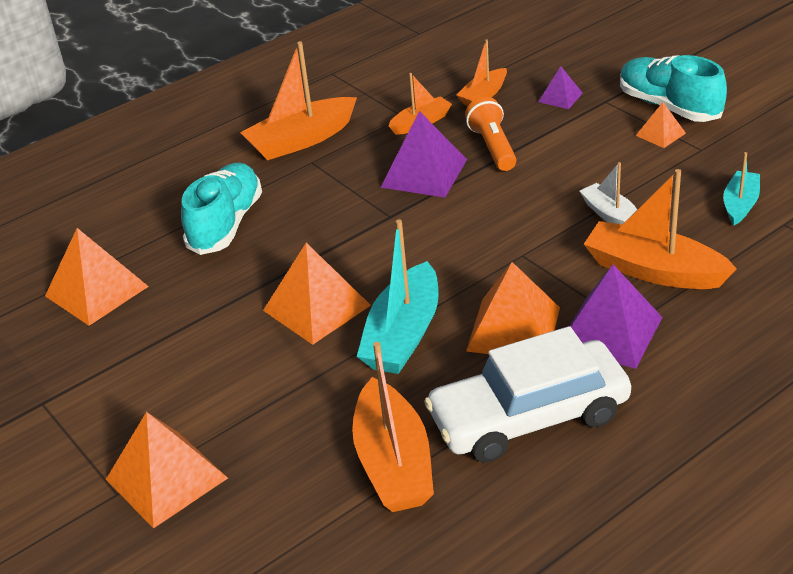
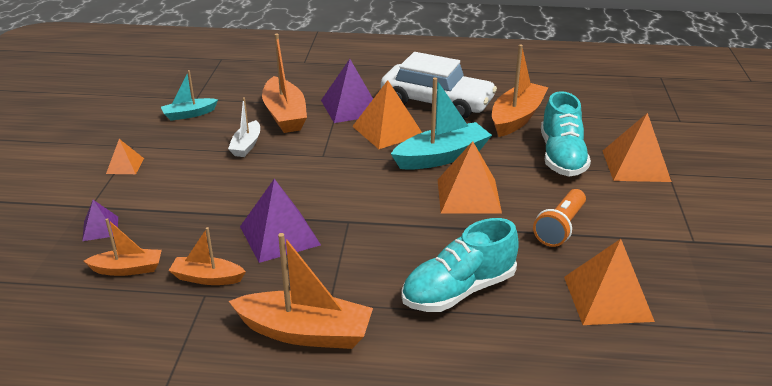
camera: 140 degrees left, 5 degrees down
(493, 147) = (210, 223): orange flashlight -> orange flashlight (560, 227)
(669, 106) = (78, 177): turquoise shoe -> turquoise shoe (561, 157)

